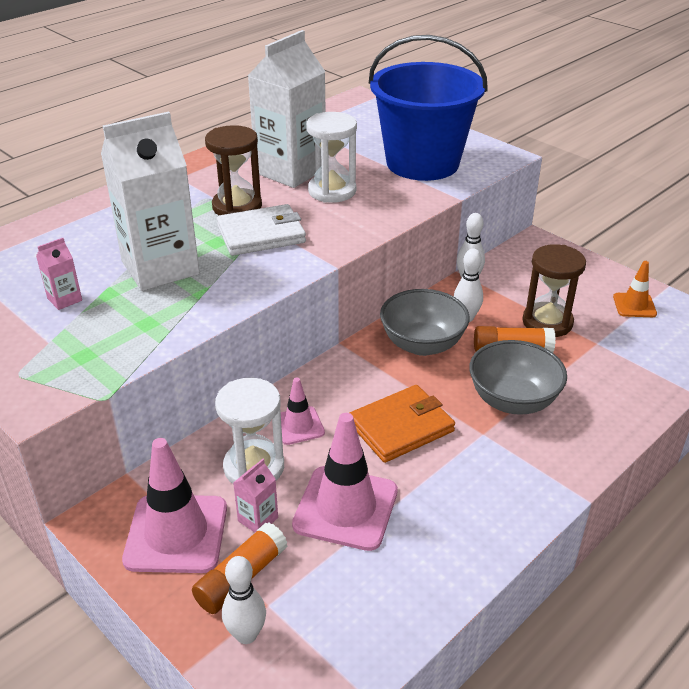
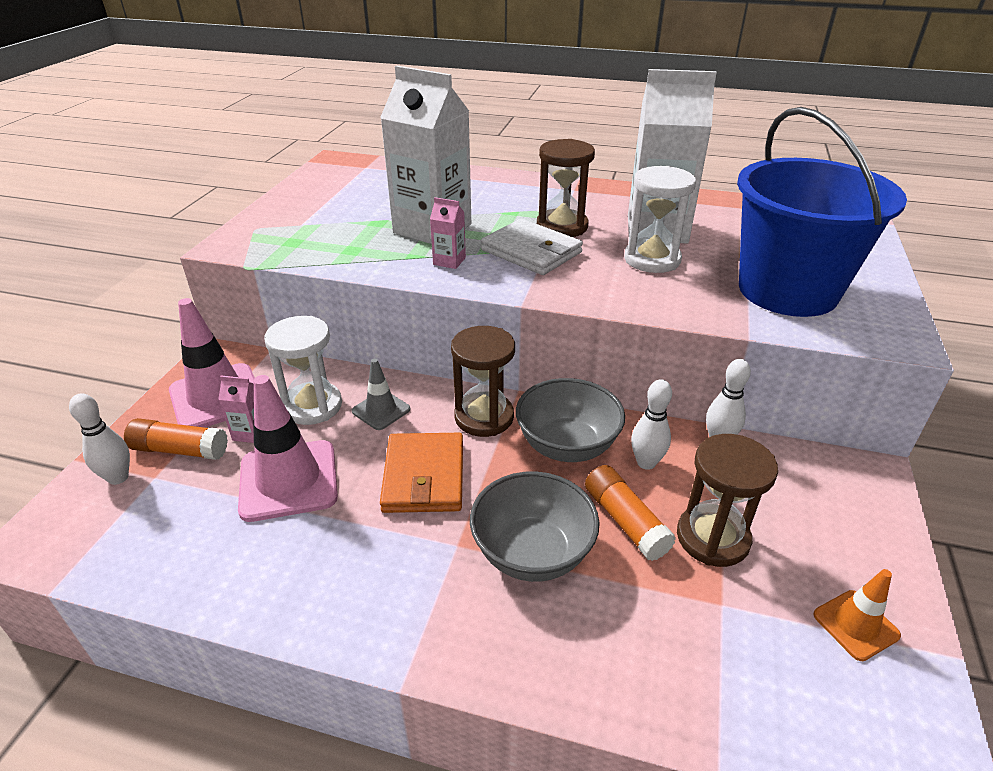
camera: 60 degrees right, 0 degrees up
(64, 299) = (356, 211): pink carton -> pink carton (449, 261)
(298, 426) = (381, 410): pink traffic cone -> grey traffic cone
(357, 372) = (484, 417): none -> brown hourglass
(401, 427) = (424, 476): orange wallet -> orange wallet turned 60 degrees clockwise

